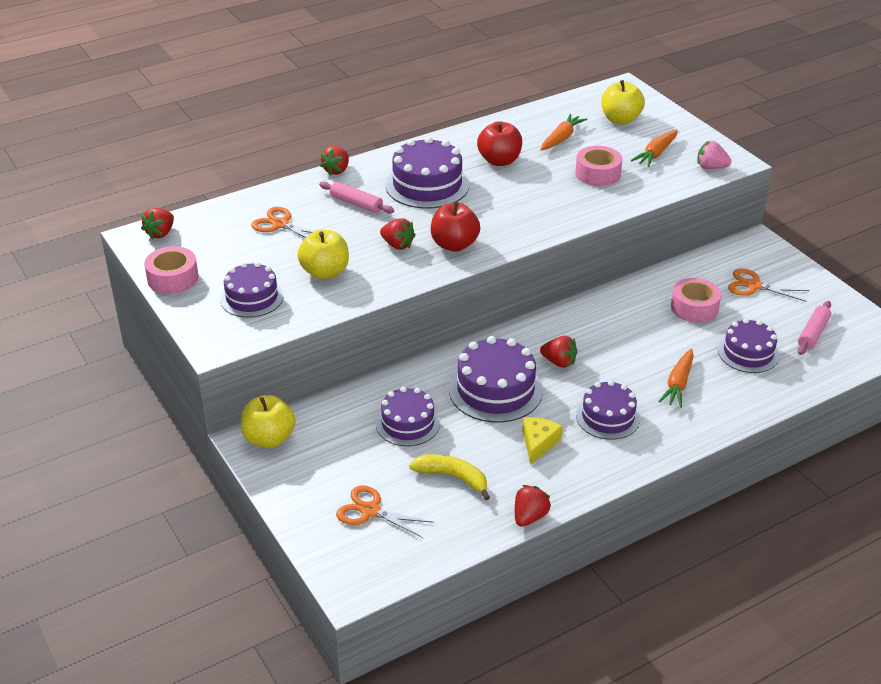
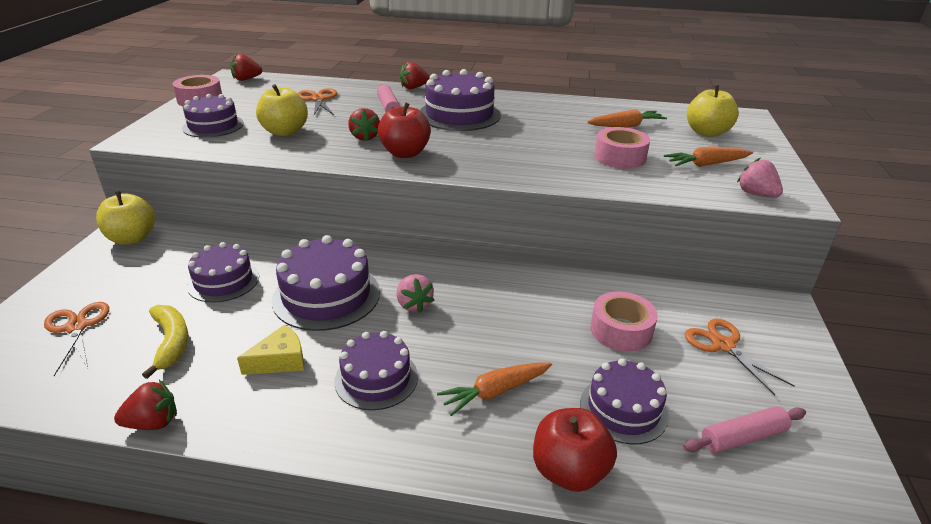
camera: 40 degrees right, 5 degrees down
(499, 161) = (544, 121): red apple -> red apple (569, 471)
(559, 362) = (414, 304): red strawberry -> pink strawberry

